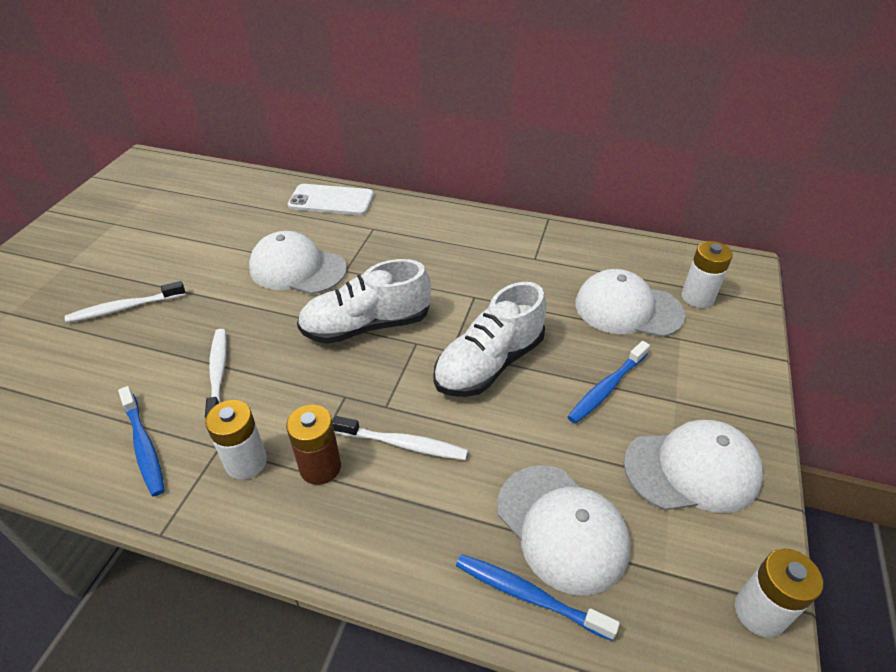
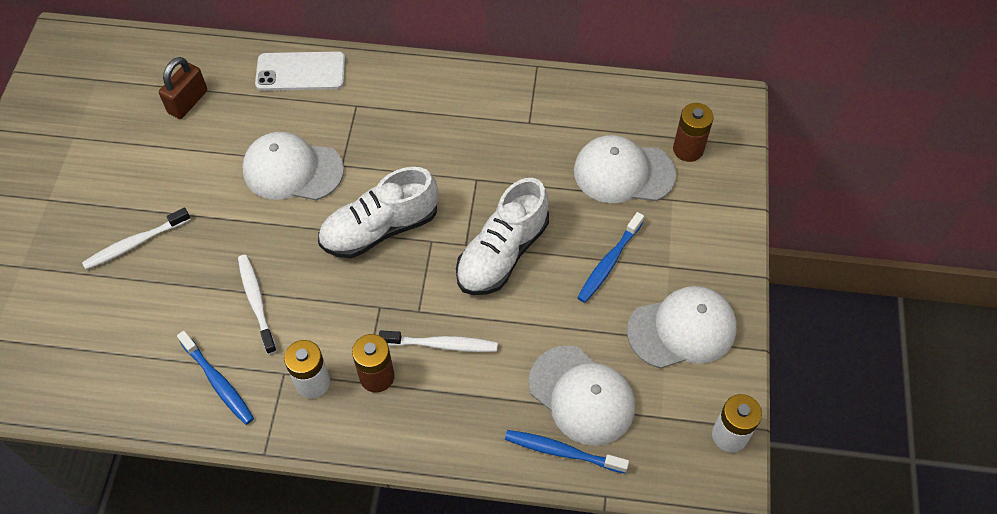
camera: 10 degrees left, 15 degrees up
(224, 210) = (188, 102): none -> brown padlock
(697, 297) = (688, 149): white battery -> brown battery

